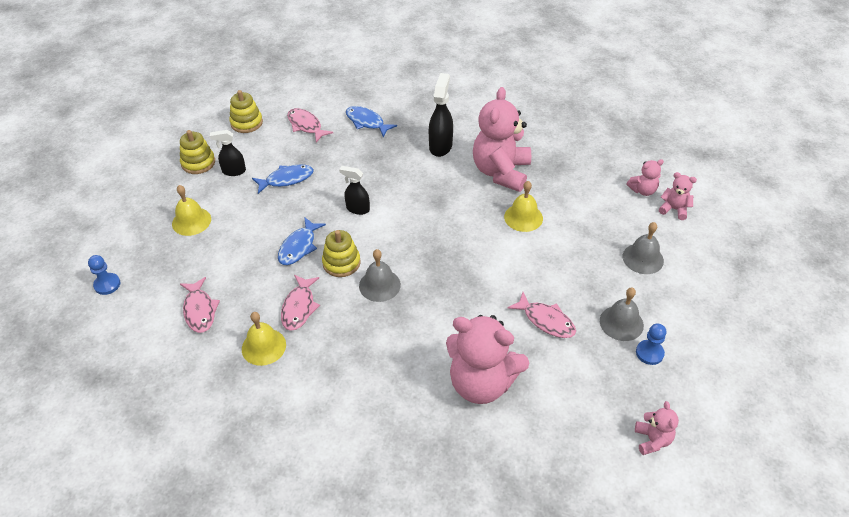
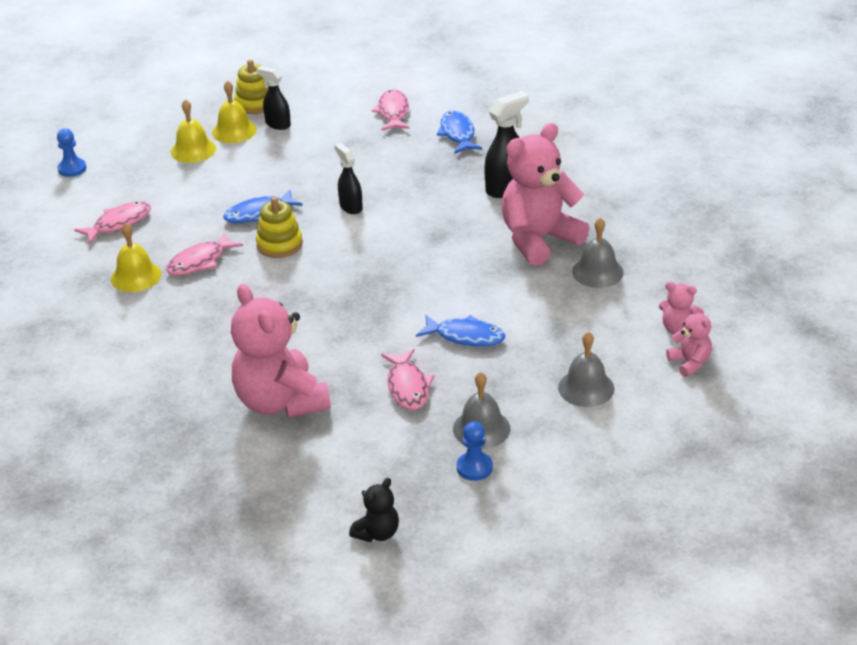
camera: 40 degrees right, 10 degrees down
(200, 310) = (119, 223): pink fish -> pink fish turned 150 degrees counterclockwise
(246, 123) = (340, 86): yellow stacking toy -> none
(286, 179) = (316, 152): blue fish -> blue fish (465, 336)
(379, 285) = (290, 279): grey bell -> grey bell (597, 272)
(523, 217) = (506, 290): yellow bell -> yellow bell (234, 131)
(652, 440) = (377, 533): pink teddy bear -> black teddy bear

